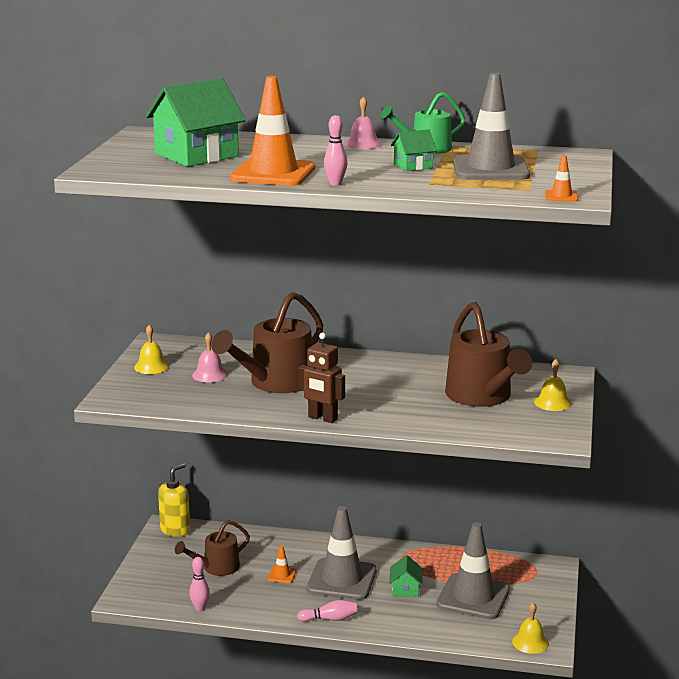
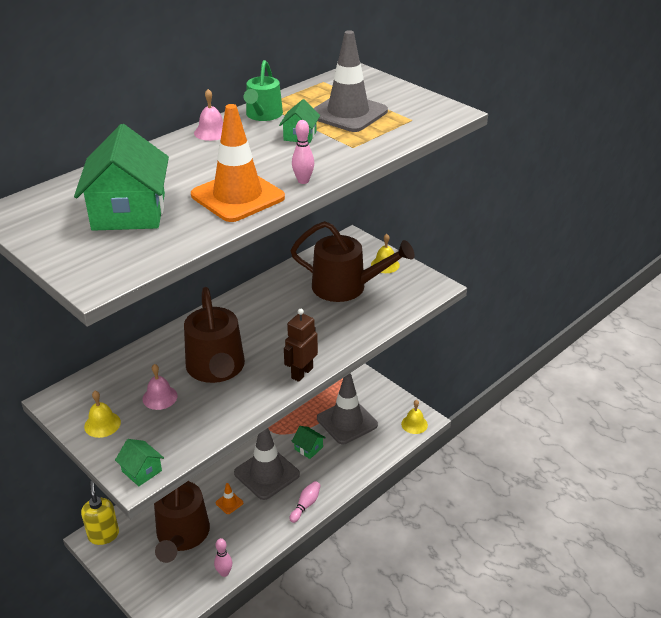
camera: 55 degrees left, 15 degrees up
(119, 399) = (141, 471): none -> green house
(217, 567) = (182, 535): brown watering can -> brown watering can, size x1.66
(322, 418) = (302, 373): brown robot -> brown robot turned 150 degrees clockwise
(561, 196) = (442, 116): orange traffic cone -> none

